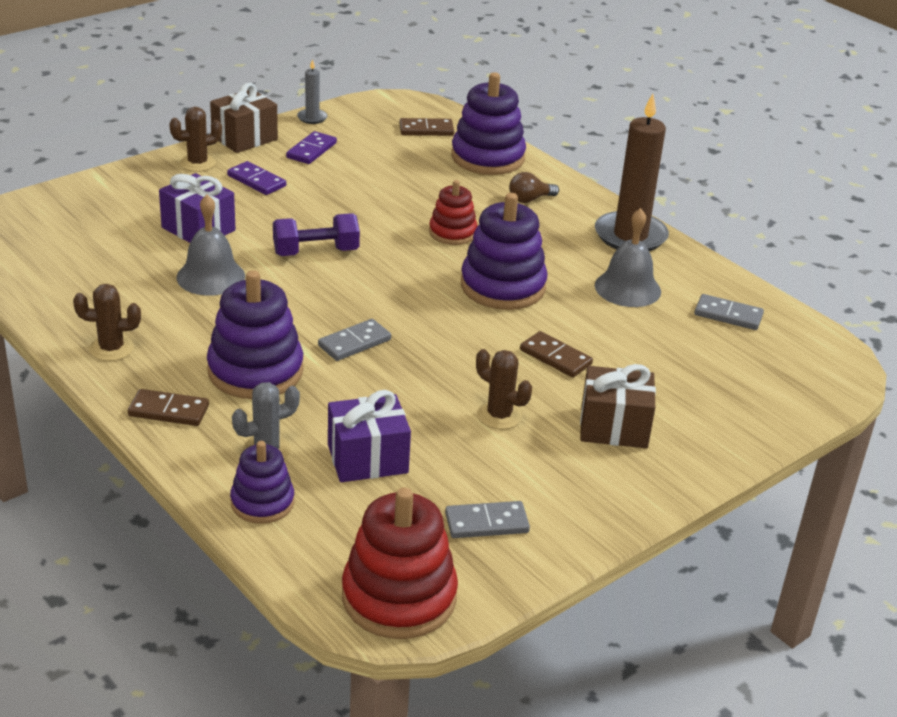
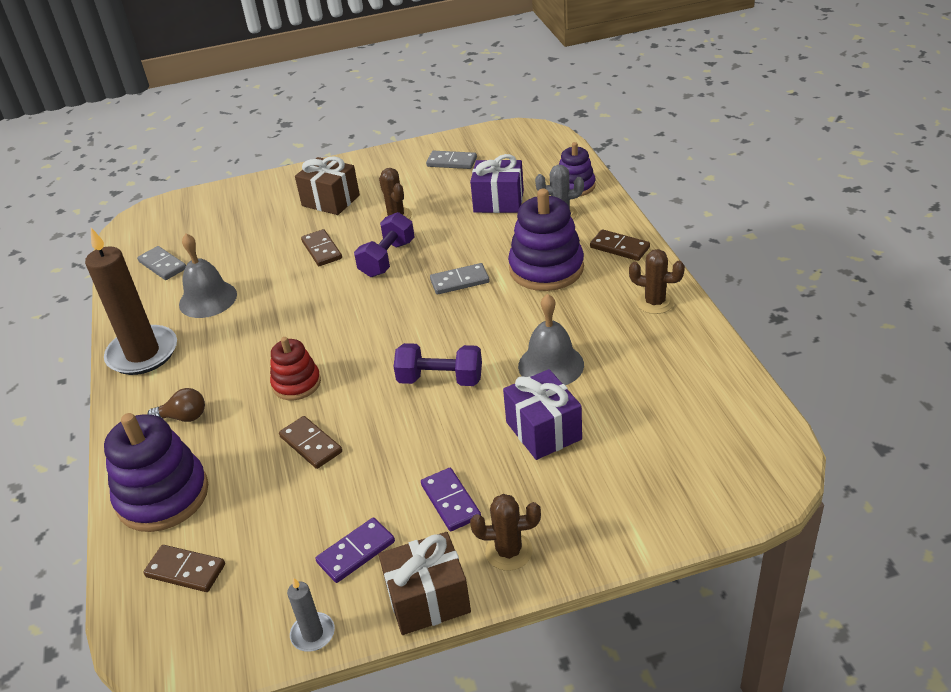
camera: 150 degrees left, 5 degrees up
(399, 197) = (311, 444): none -> brown domino
(399, 597) = (521, 137): red stacking toy -> none
(463, 357) = (387, 259): none -> purple dumbbell
(503, 286) = (304, 315): purple stacking toy -> none

